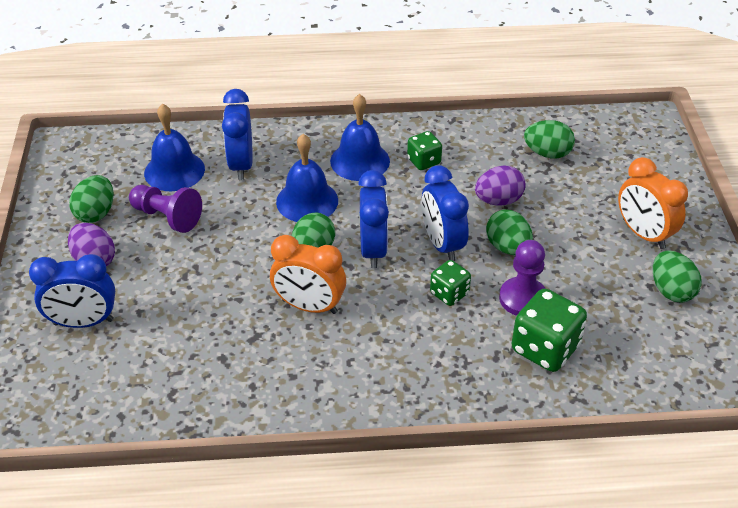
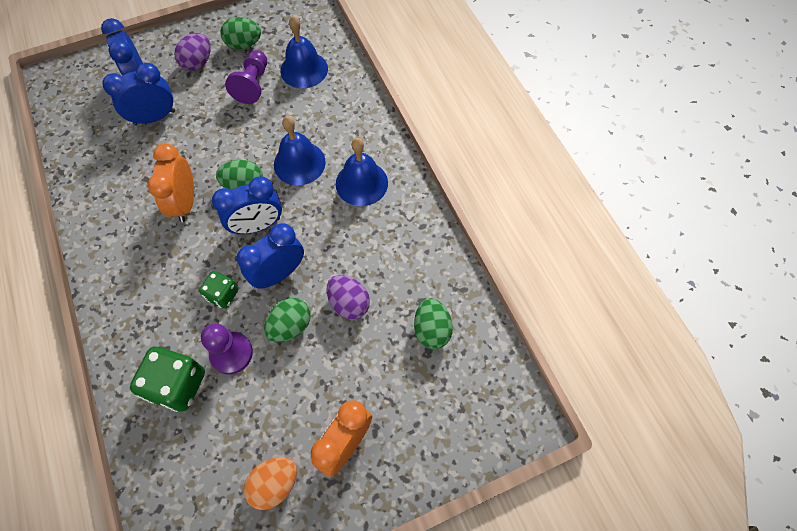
camera: 70 degrees right, 20 degrees up
(241, 165) = (326, 106): blue clock -> blue clock (154, 117)
(424, 161) = (379, 230): green dice -> none
(671, 290) = (275, 483): green egg -> orange egg

